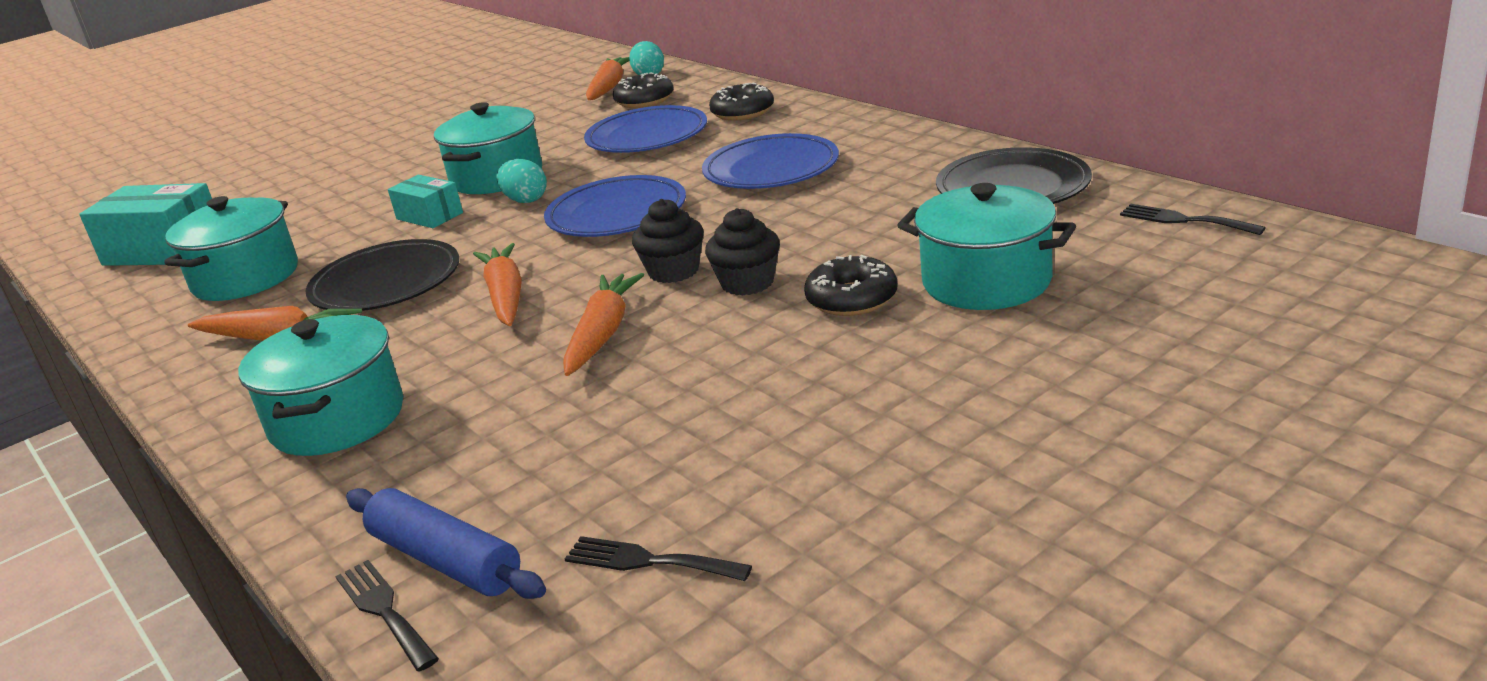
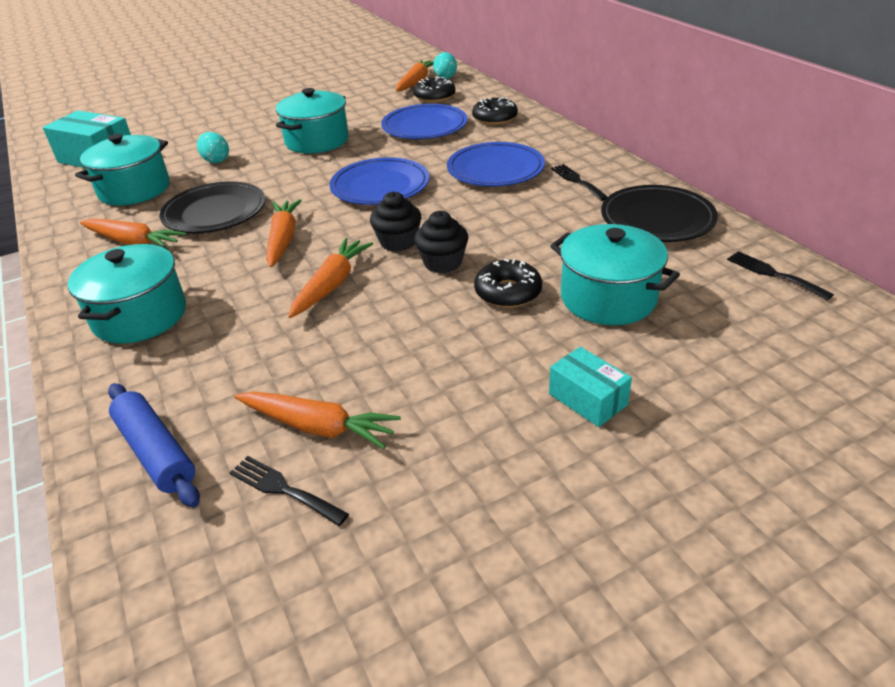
camera: 10 degrees right, 10 degrees up
(384, 610) = (101, 484): black fork -> black fork (577, 181)
(429, 216) = (263, 164): turquoise box -> turquoise box (587, 399)
(525, 200) = (327, 163): turquoise egg -> turquoise egg (216, 160)
(663, 488) = (318, 427): none -> orange carrot

